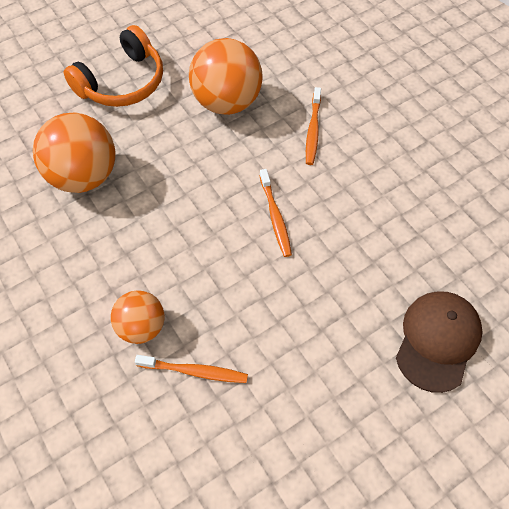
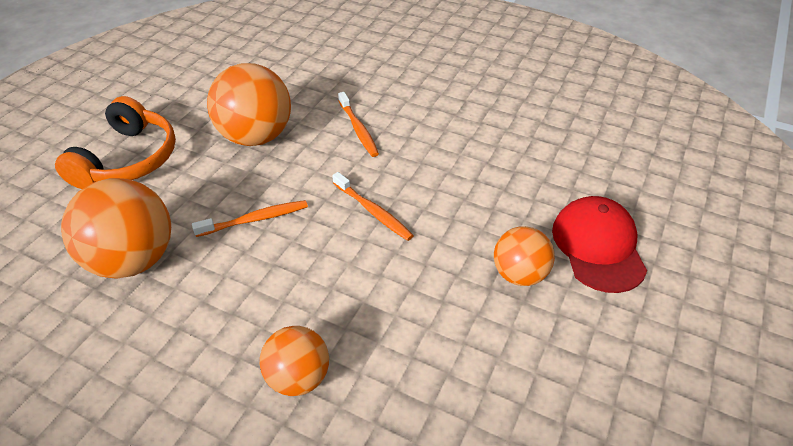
camera: 30 degrees left, 15 degrees down
(195, 371) = (390, 392): orange toothbrush -> orange toothbrush (255, 219)
(353, 331) = (519, 274): none -> orange ball
(437, 341) = (598, 246): brown cap -> red cap

